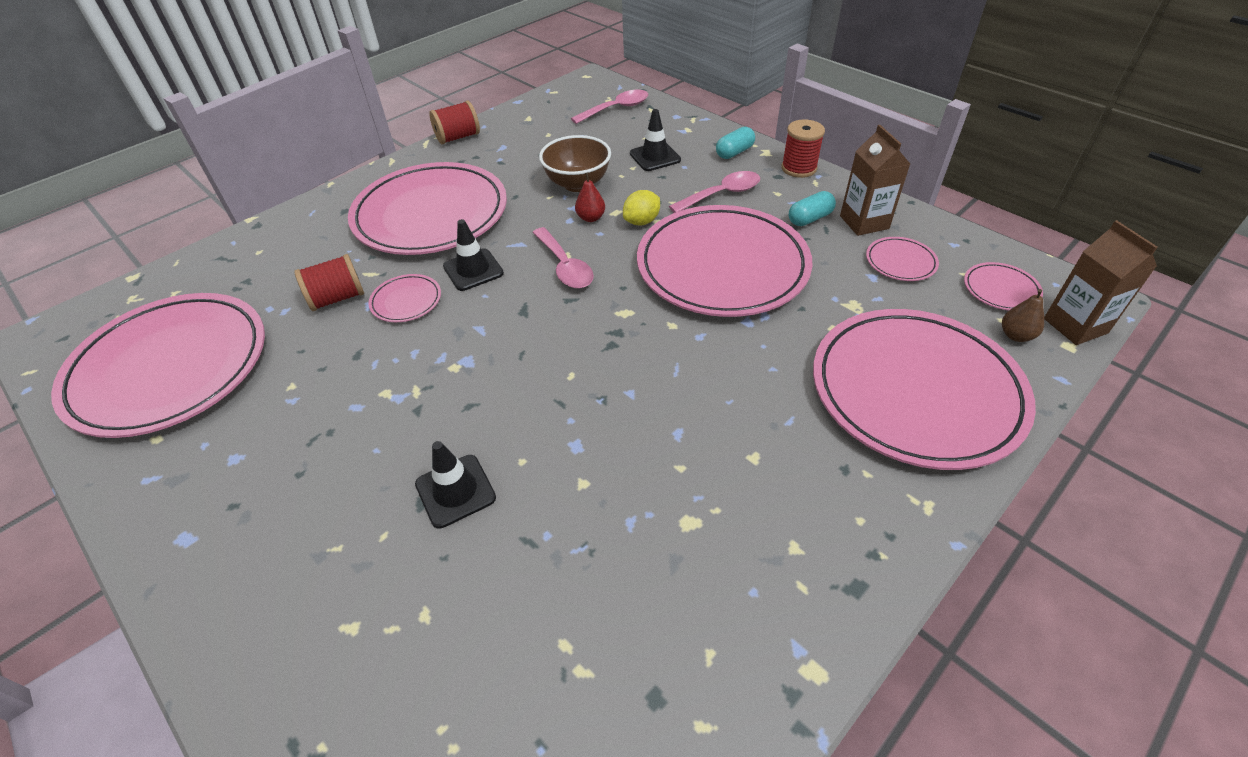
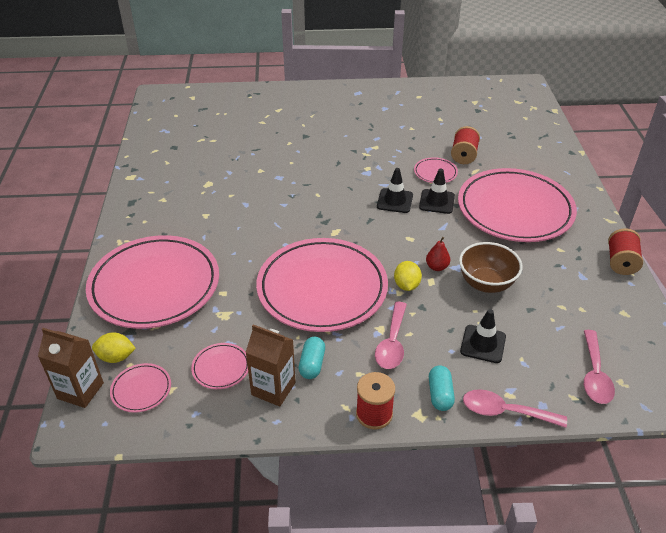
camera: 130 degrees right, 5 degrees down
(170, 368) = (462, 106): pink plate -> none
(455, 491) = (300, 144): black traffic cone -> black traffic cone (395, 201)
(565, 266) = (399, 232): pink spoon -> pink spoon (505, 412)
(1015, 335) = (116, 357): brown pear -> yellow lemon

